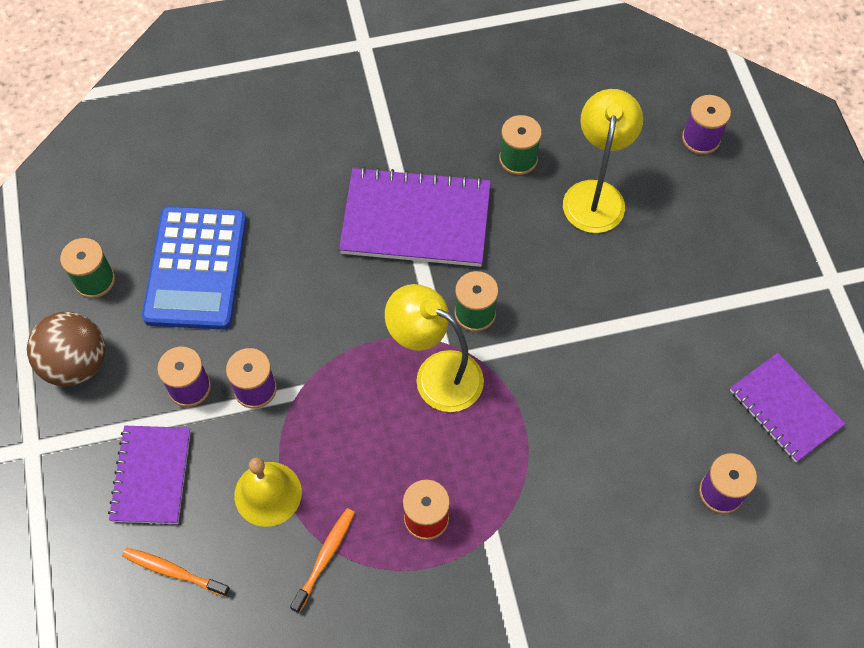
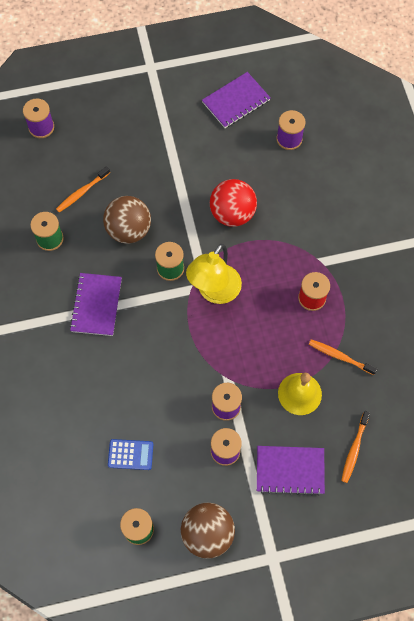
camera: 90 degrees left, 5 degrees up
(196, 268) = (130, 454): blue calculator -> blue calculator, size x0.45
(416, 220) = (96, 305): purple notebook -> purple notebook, size x0.63
(536, 257) = (129, 230): none -> brown ball
(572, 401) = (232, 213): none -> red ball
(595, 194) = (82, 192): yellow lamp -> orange toothbrush

